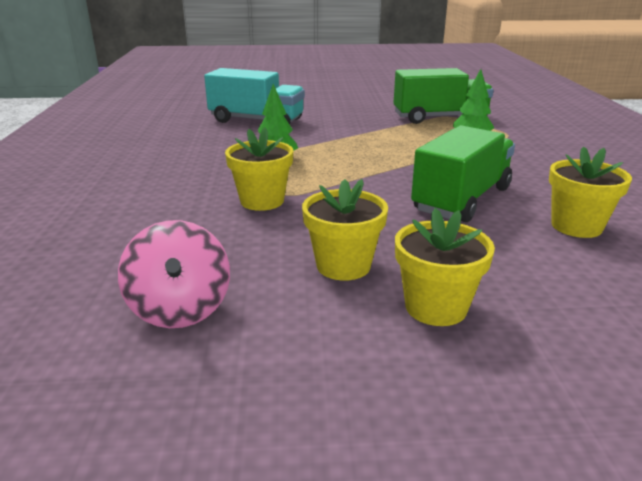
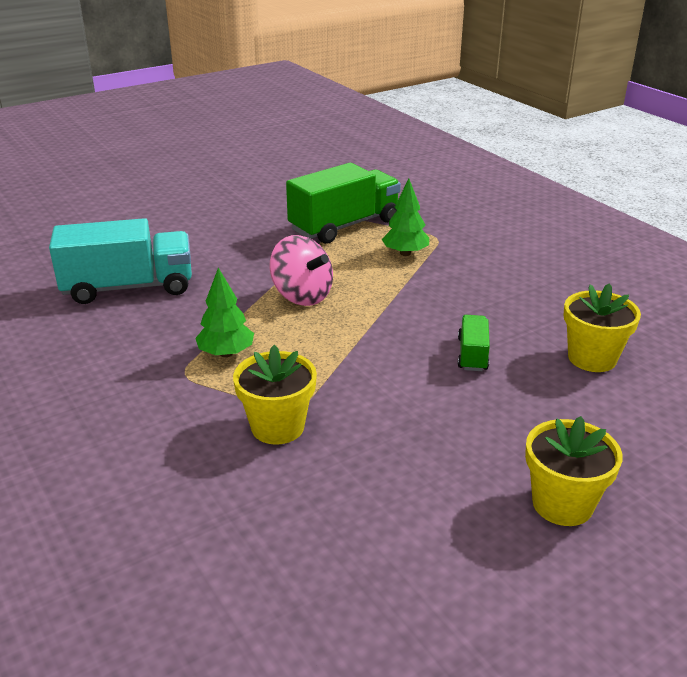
camera: 30 degrees left, 5 degrees up
(180, 309) = (348, 609): pink spinning top -> pink spinning top (302, 296)
(343, 266) = (445, 487): yellow flower pot -> none
(462, 199) = (472, 354): green truck -> green truck, size x0.48

